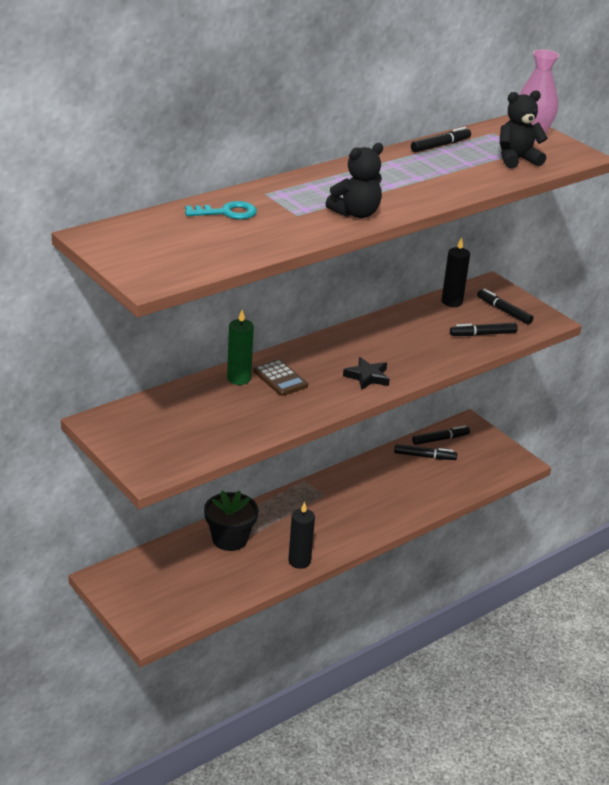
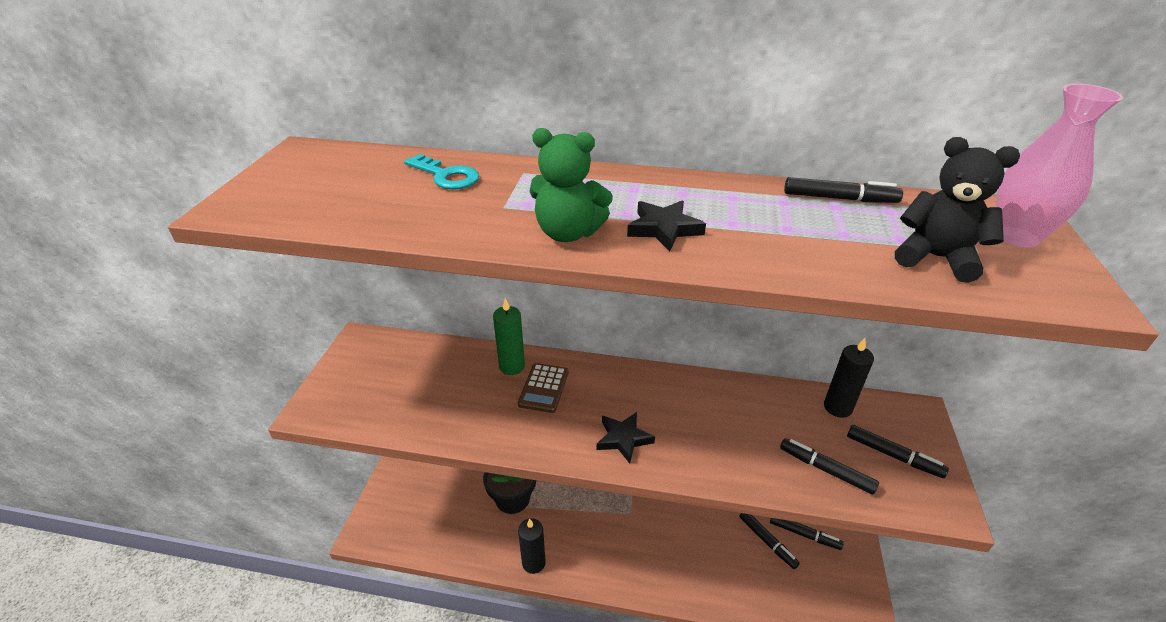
camera: 50 degrees right, 5 degrees up
(356, 213) = (568, 233): black teddy bear -> green teddy bear
(393, 193) = (664, 229): none -> black star
(504, 311) = (893, 456): black marker -> black marker turned 120 degrees clockwise

